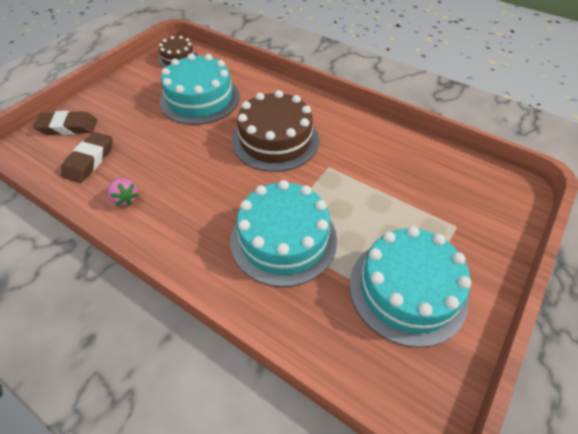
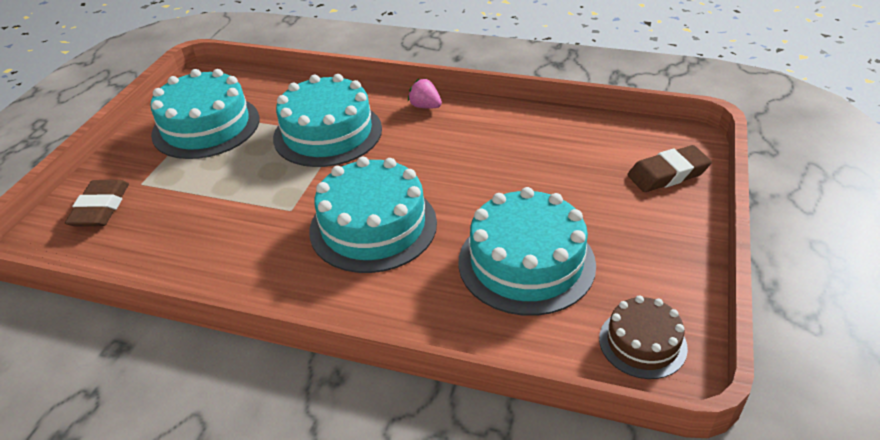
camera: 165 degrees right, 10 degrees down
(89, 160) = (591, 147): brown eraser -> brown eraser (101, 208)
(125, 198) = (510, 126): pink strawberry -> pink strawberry (425, 106)
(275, 140) = (373, 226): brown cake -> turquoise cake

